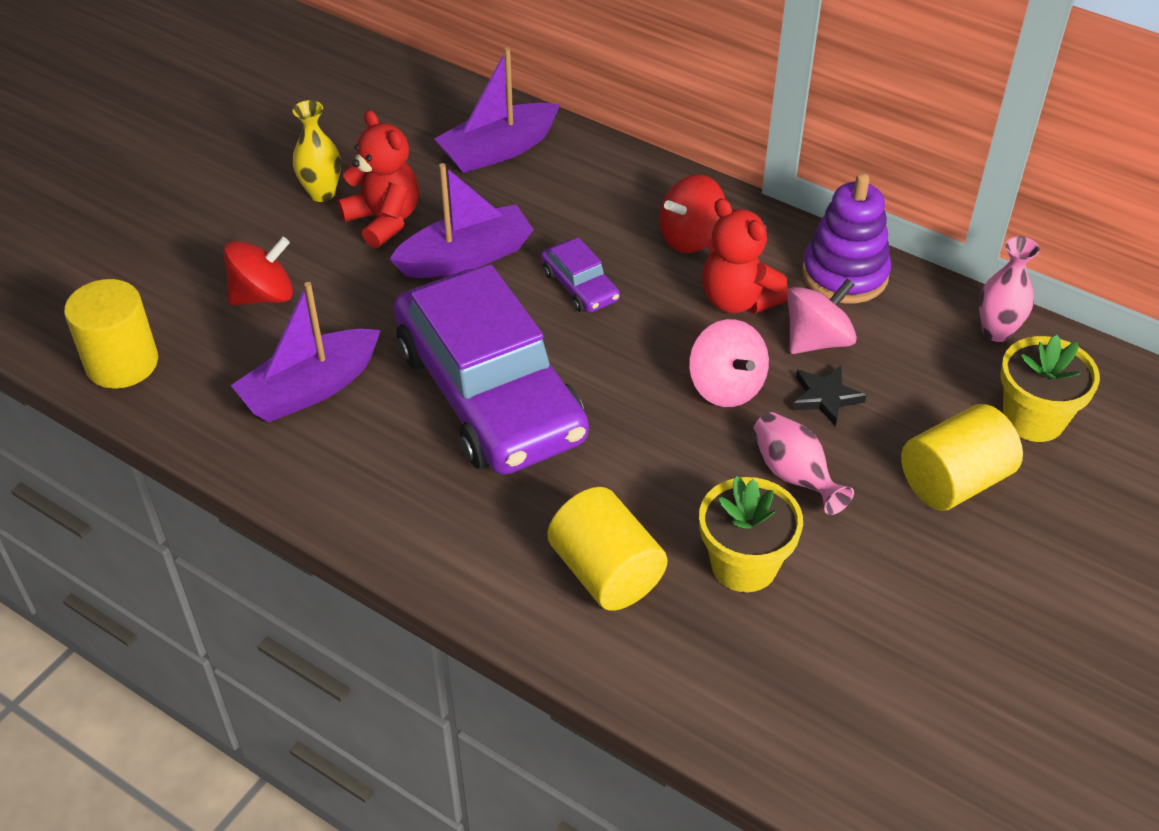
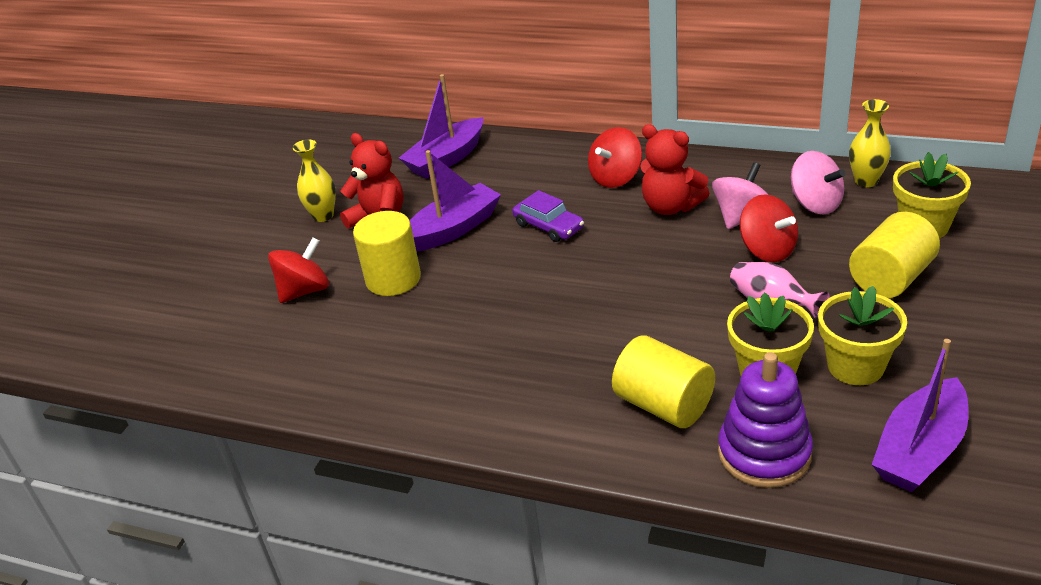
camera: 10 degrees left, 10 degrees down
(122, 363) = (207, 364): yellow cylinder -> yellow cylinder (393, 279)
(310, 389) = (369, 342): purple boat -> purple boat (920, 450)
(489, 393) = (513, 310): purple car -> none
(726, 387) = (691, 261): pink spinning top -> pink spinning top (815, 204)
(825, 397) = (767, 250): black star -> red spinning top
(844, 274) = (739, 173): purple stacking toy -> purple stacking toy (764, 453)
(850, 588) = (855, 366): none -> yellow flower pot
(996, 331) = (866, 181): pink vase -> yellow vase

